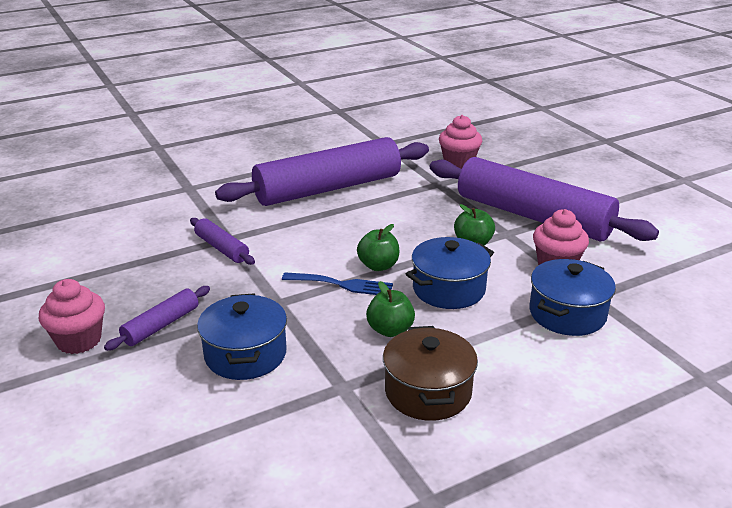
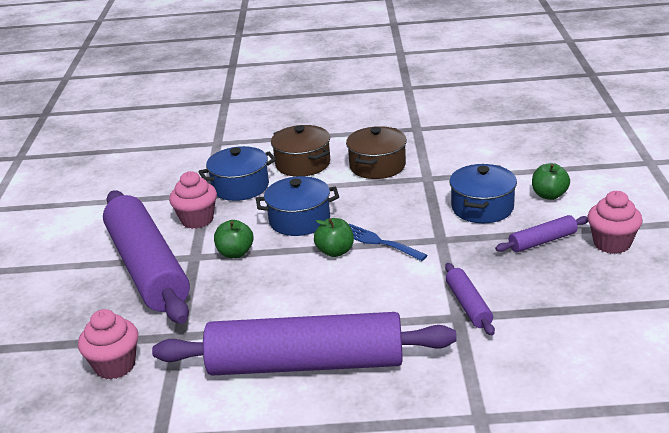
camera: 150 degrees left, 0 degrees up
(390, 330) = (370, 202): green apple -> green apple (549, 195)
(535, 369) = (302, 164): none -> brown pot

